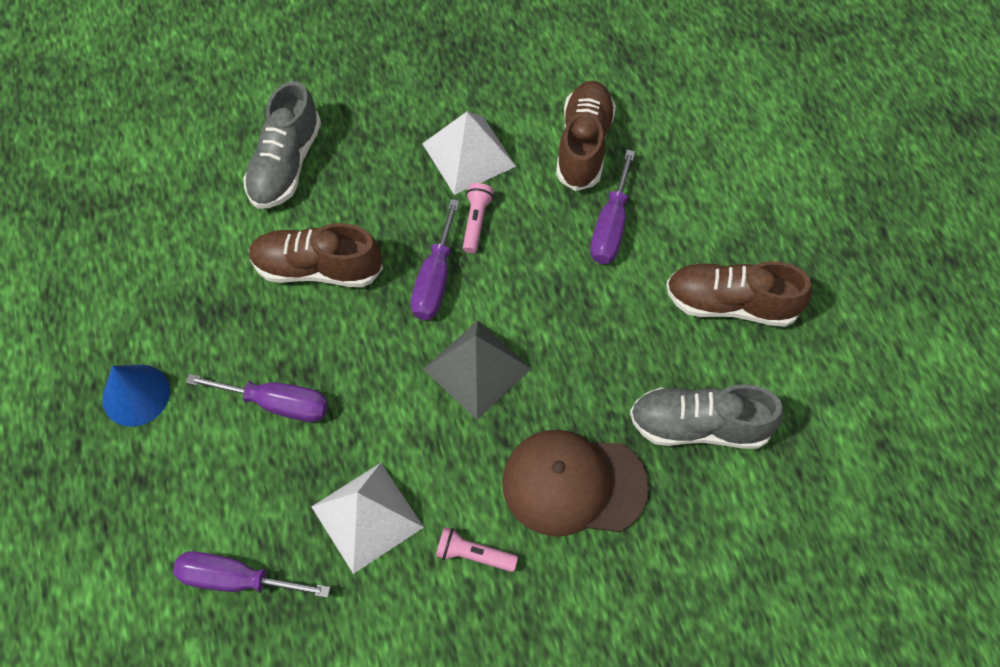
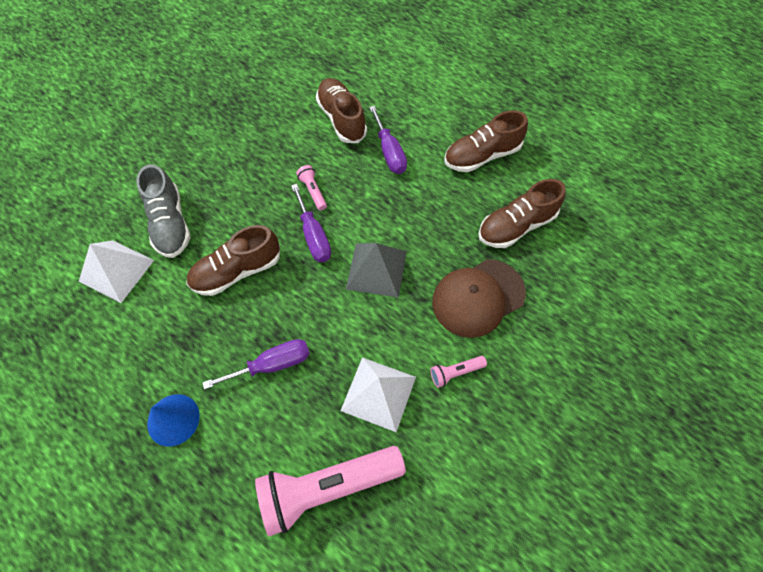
camera: 35 degrees left, 0 degrees up
(236, 579) = (327, 487): purple screwdriver -> pink flashlight
(469, 155) = (280, 158): white pyramid -> white pyramid (116, 270)
(699, 426) = (516, 226): grey shoe -> brown shoe

